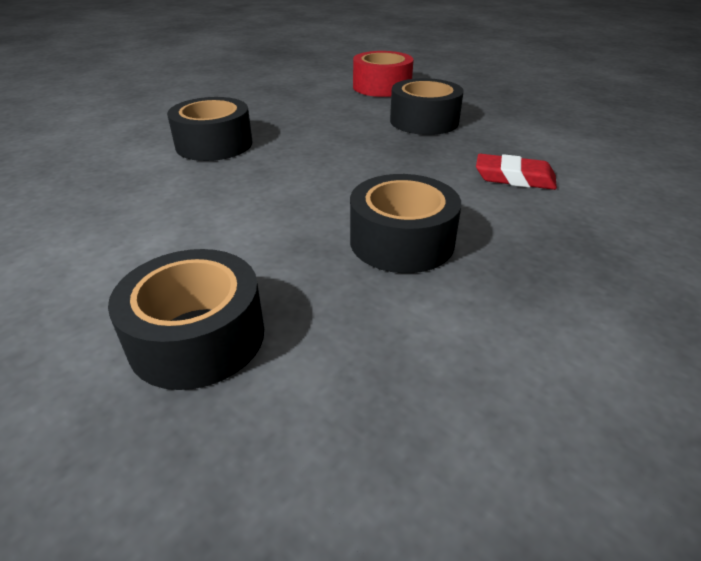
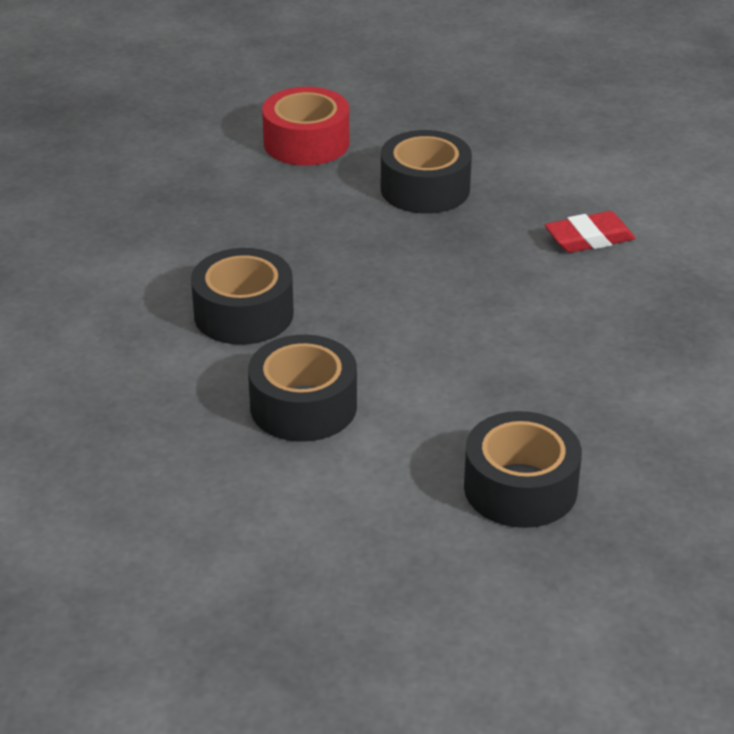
camera: 35 degrees left, 0 degrees up
(401, 241) = (568, 348): black tape -> black tape (303, 406)

